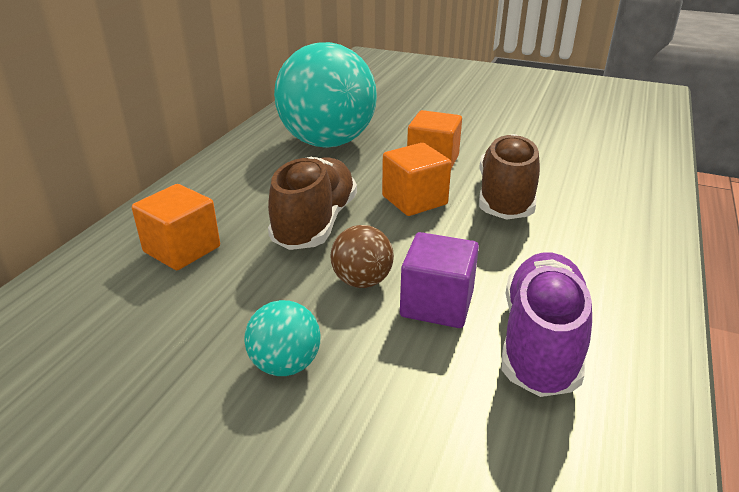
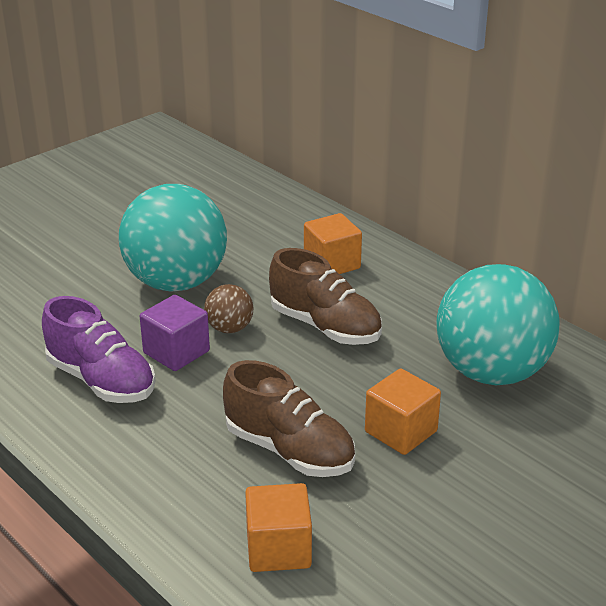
camera: 115 degrees right, 0 degrees up
(285, 364) = (176, 282): turquoise ball -> turquoise ball, size x2.29
(414, 200) = (326, 390): orange cube -> orange cube (278, 549)

